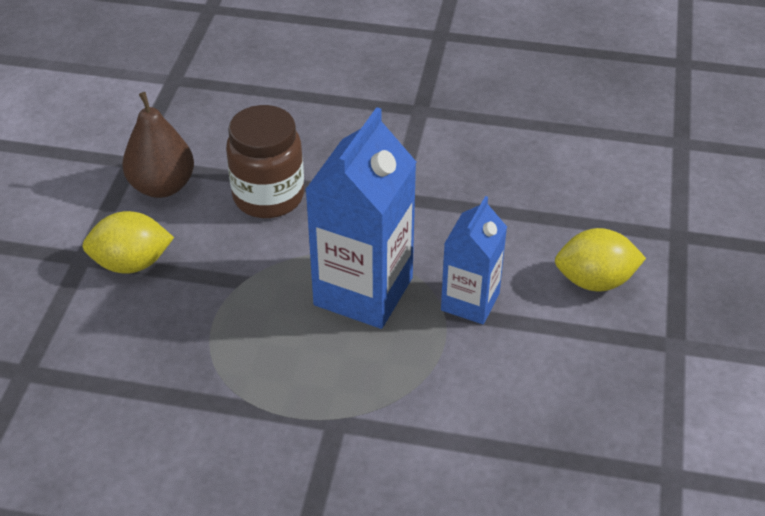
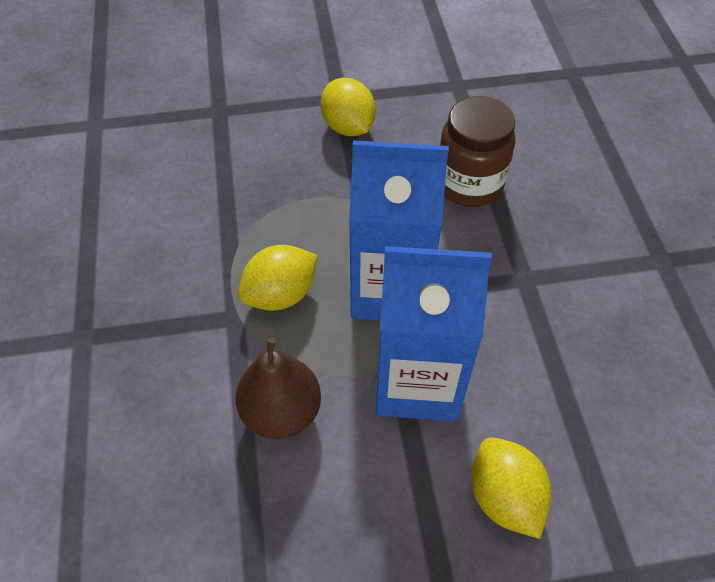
camera: 70 degrees right, 10 degrees up
(162, 186) = (441, 113): brown pear -> brown pear (281, 412)
(326, 377) = (280, 294): none -> yellow lemon
(470, 302) = (417, 382): blue carton -> blue carton, size x1.66

